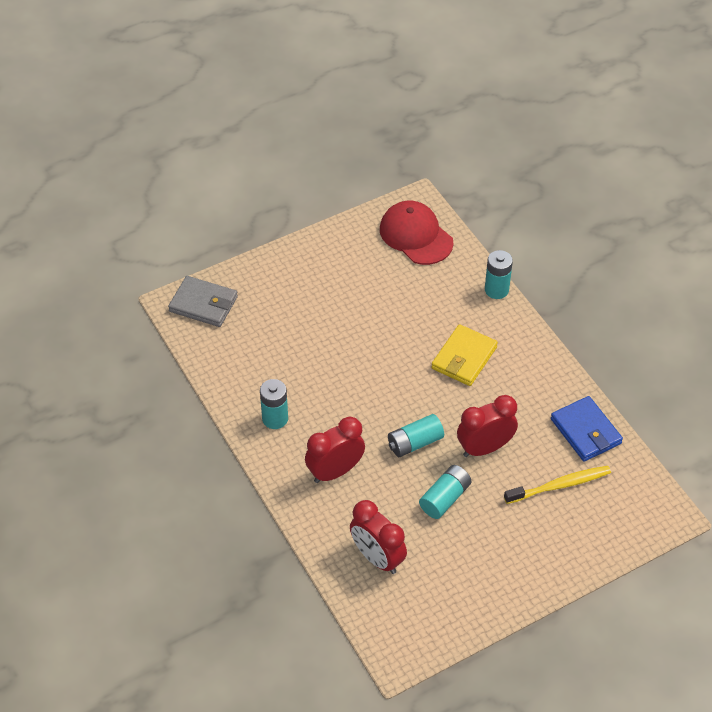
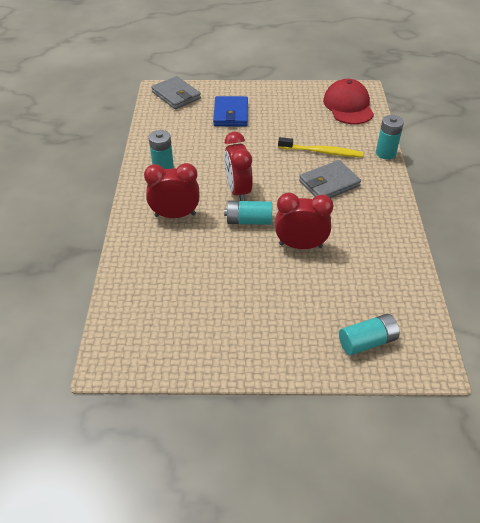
camera: 30 degrees right, 5 degrees down
(377, 558) = (155, 283): red clock -> red clock (238, 191)
(445, 498) = (241, 266): turquoise battery -> turquoise battery (367, 342)
(464, 358) = (329, 183): yellow wallet -> grey wallet
(559, 485) = (344, 297): yellow toothbrush -> yellow toothbrush (321, 152)
(585, 431) = (395, 268): blue wallet -> blue wallet (231, 114)

